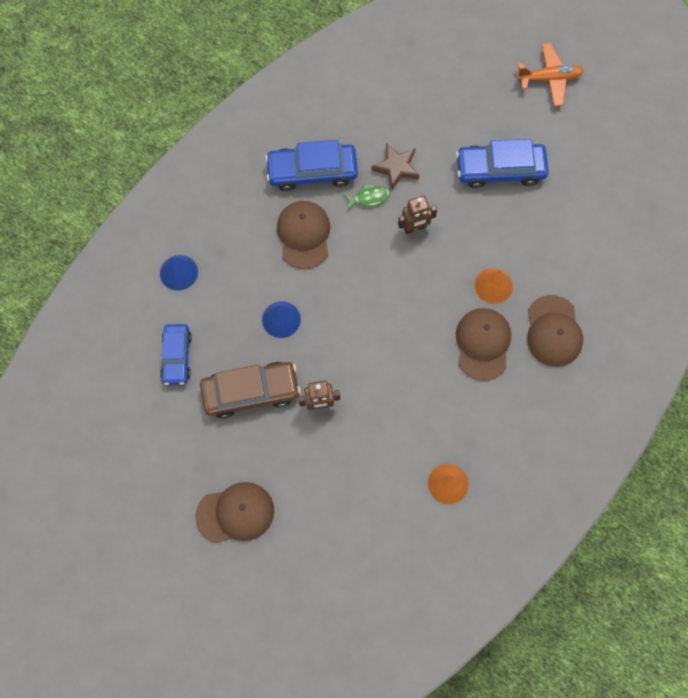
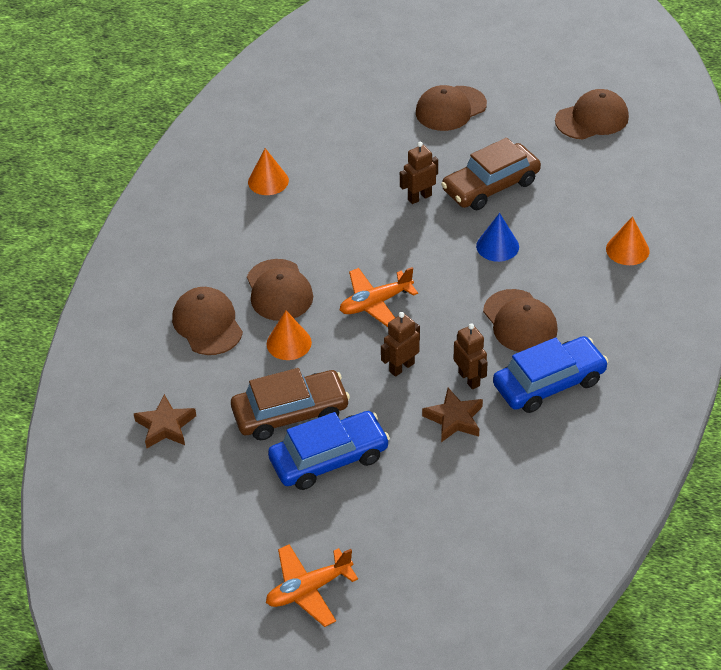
camera: 160 degrees right, 25 degrees down
(113, 441) = (592, 119): none -> brown cap
(177, 357) = (579, 188): blue car -> none
(178, 272) = (627, 250): blue cone -> orange cone
(369, 198) = (469, 379): green fish -> brown robot
(409, 298) = (375, 303): none -> orange plane
(514, 219) = (290, 413): none -> brown car
(612, 243) = (165, 426): none -> brown star

